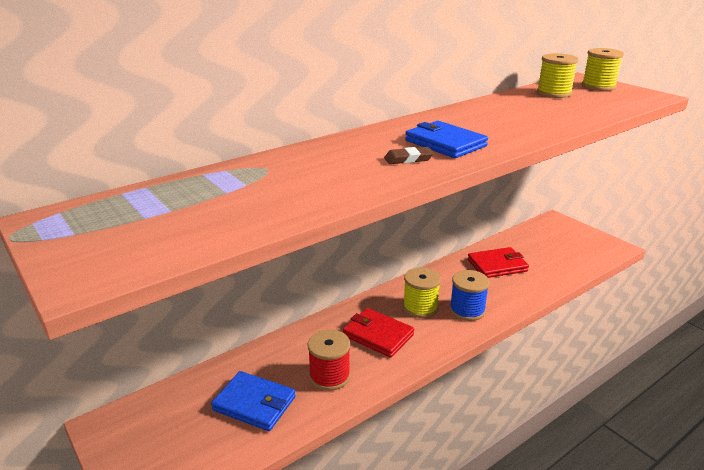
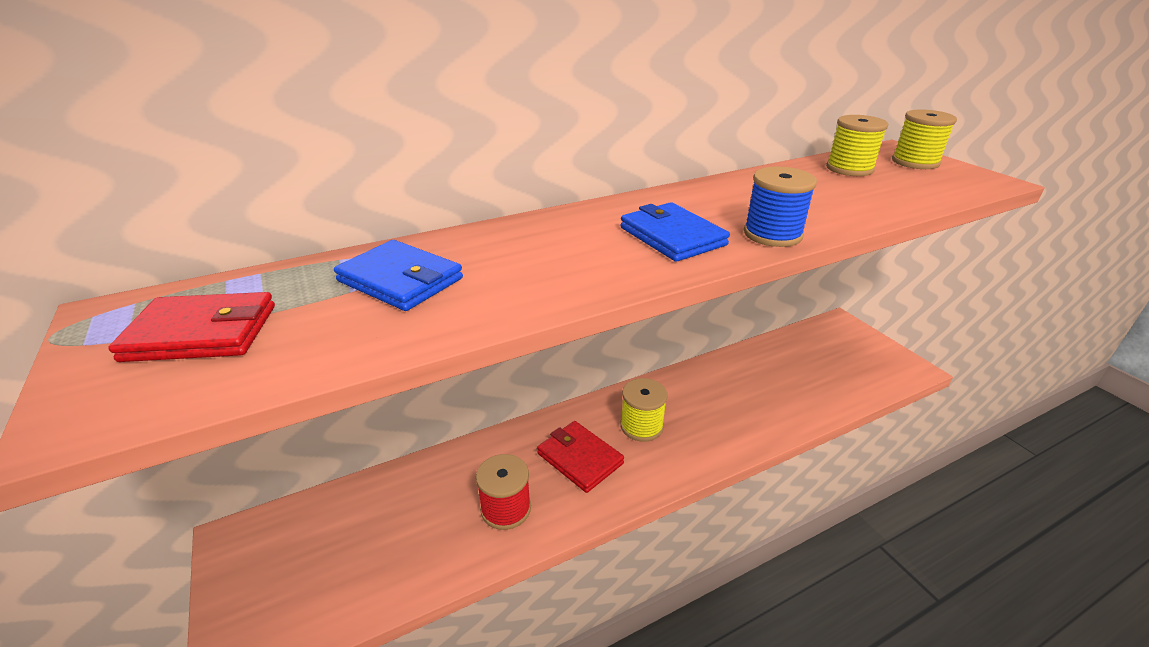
camera: 10 degrees right, 5 degrees up
(254, 404) = (407, 535): blue wallet -> blue wallet (400, 280)
(408, 159) = (612, 258): brown eraser -> none
(467, 310) = (698, 437): blue spool -> blue spool (772, 234)
(497, 265) = (752, 378): red wallet -> red wallet (202, 333)

